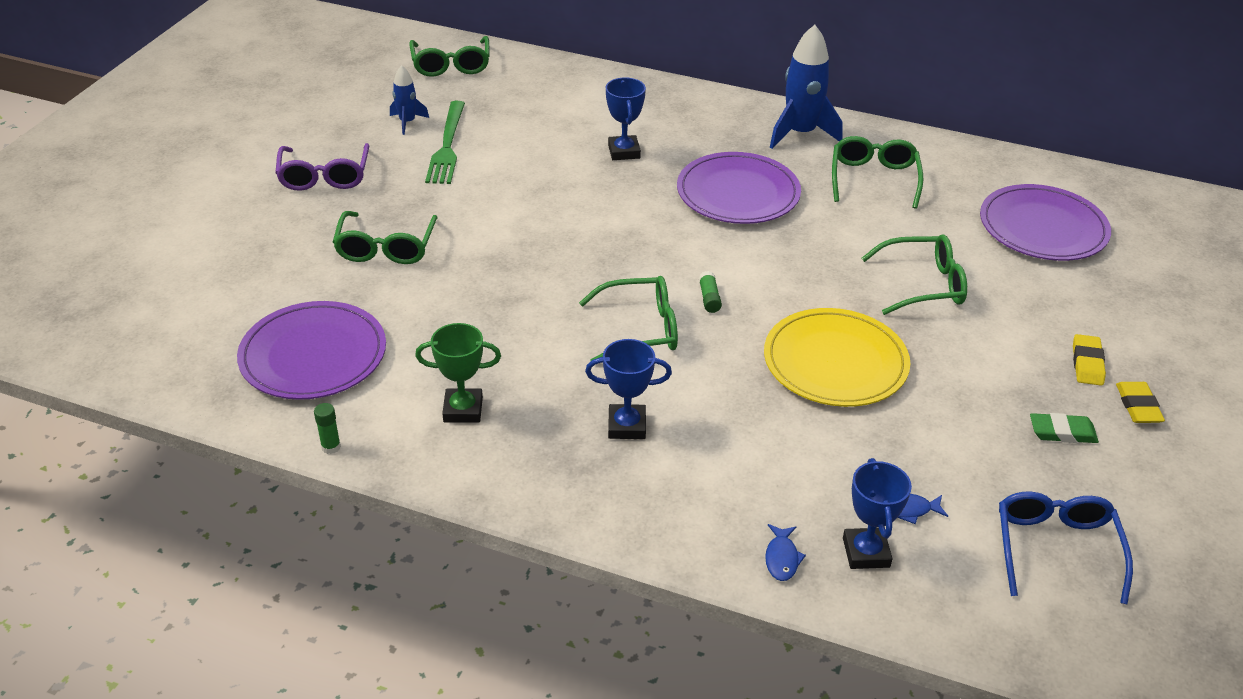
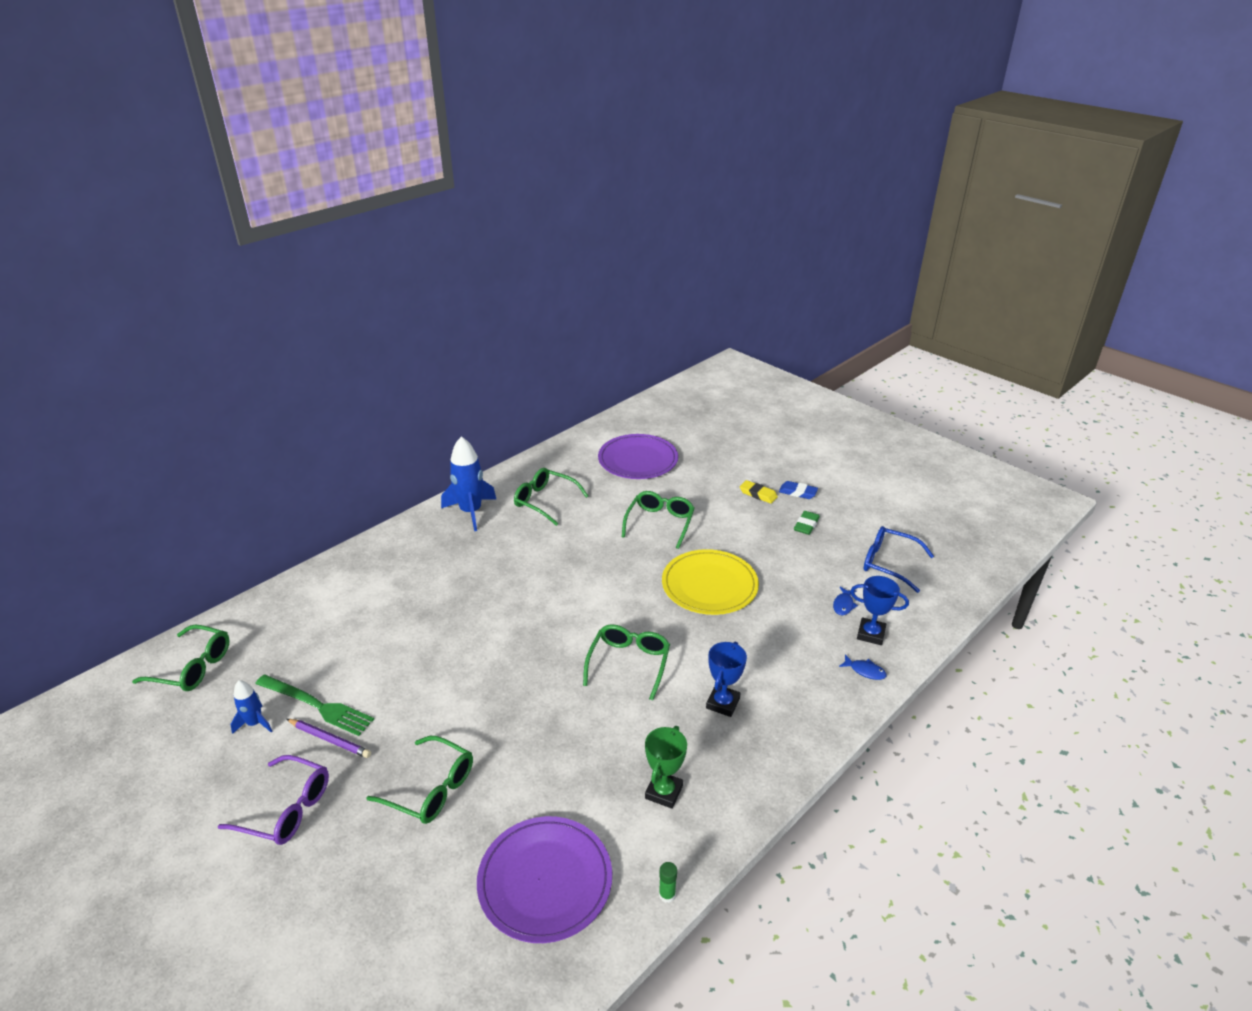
camera: 65 degrees left, 5 degrees down
(411, 169) = (330, 740): none -> purple pencil
(624, 152) = (418, 603): blue trophy -> none
(709, 298) = (616, 618): green glue stick -> none
(738, 193) = (514, 564): purple plate -> none
(1138, 406) = (797, 492): yellow eraser -> blue eraser

